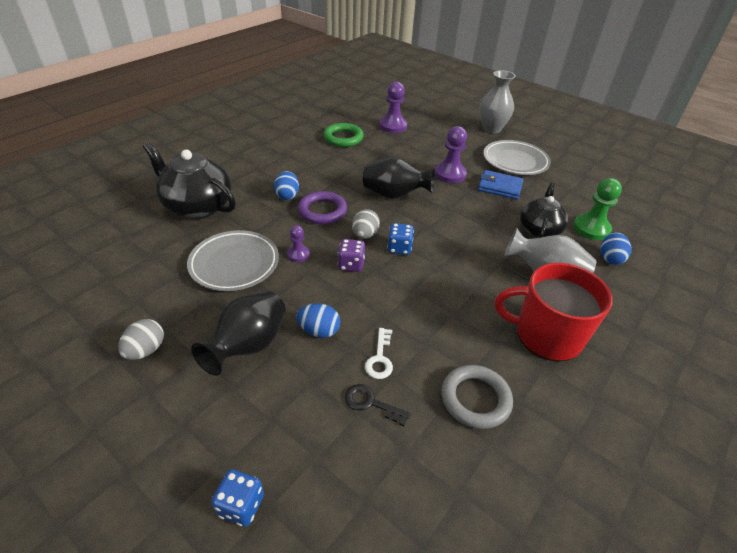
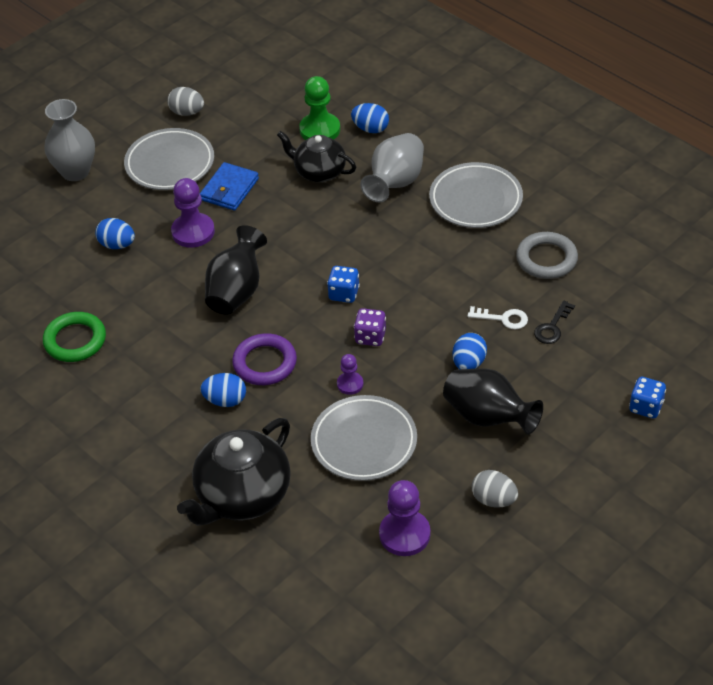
camera: 80 degrees left, 5 degrees up
(365, 235) = (317, 323): grey egg -> grey egg (187, 112)
(393, 126) = (47, 280): purple pawn -> purple pawn (404, 534)
(429, 146) = (117, 245): none -> blue egg
(546, 335) = (475, 200): red mug -> grey plate

